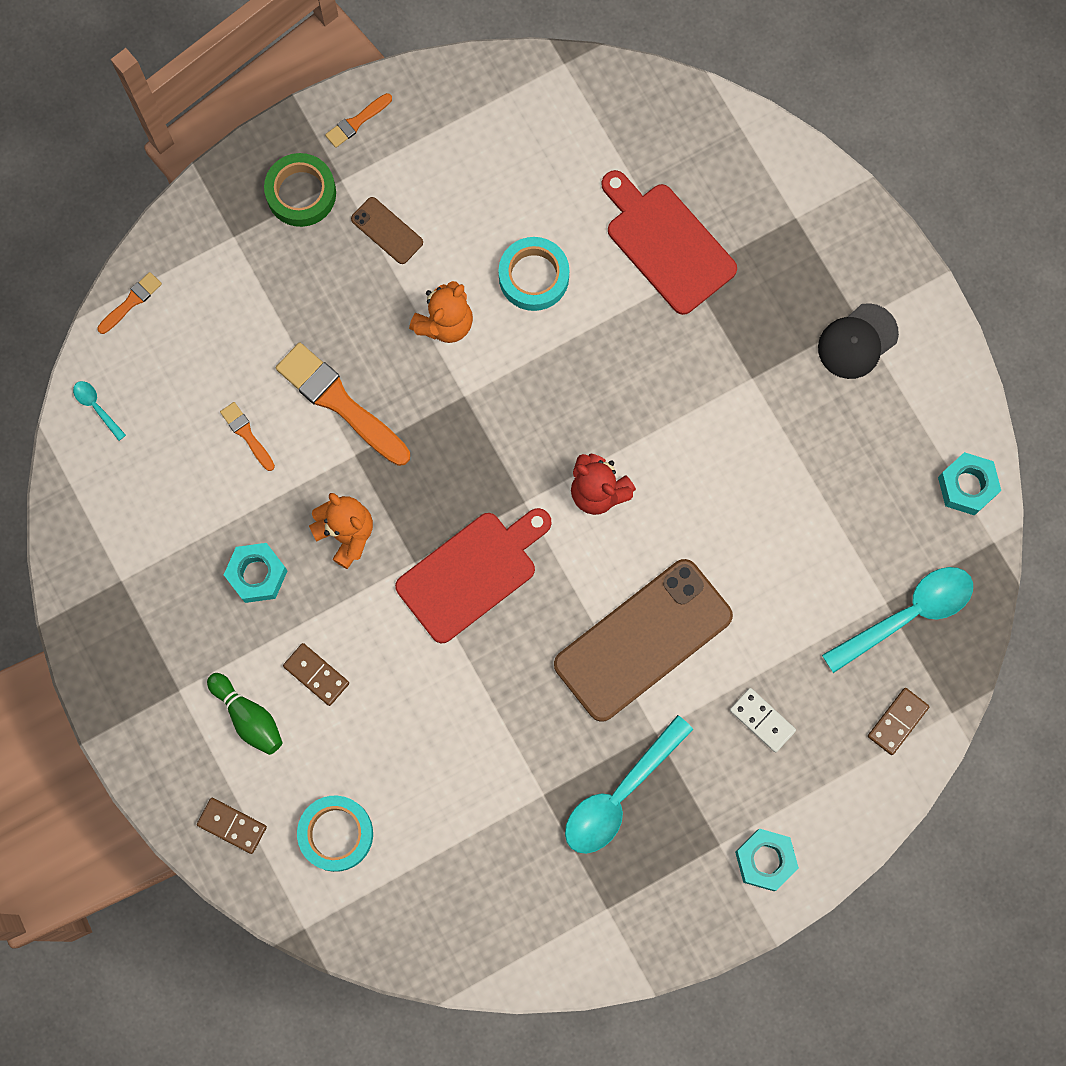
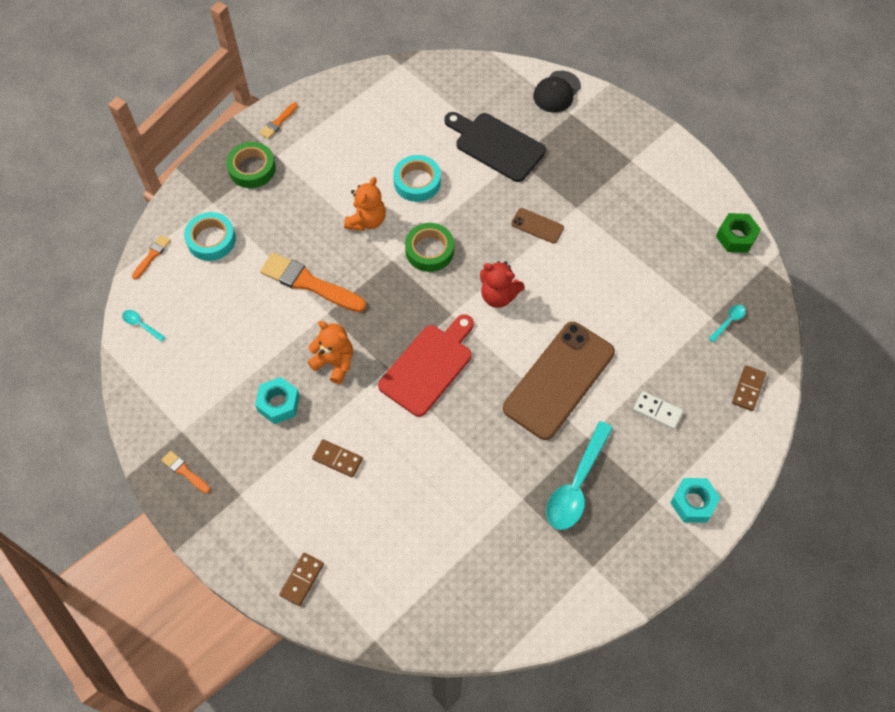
camera: 15 degrees left, 15 degrees down
(232, 825) = (302, 579): brown domino -> brown domino turned 75 degrees counterclockwise
(246, 434) = (250, 317): orange brush -> orange brush (184, 471)
(248, 717) = (295, 500): green bowling pin -> none
(336, 834) = (380, 565): turquoise tape -> turquoise tape (211, 240)
(387, 231) = (314, 177): brown phone -> brown phone (537, 226)
(521, 394) = (429, 250): none -> green tape
(667, 243) = (496, 145): red cutting board -> black cutting board
(857, 341) = (635, 172): black cap -> black cap (557, 92)
(907, 615) = (728, 322): turquoise spoon -> turquoise spoon, size x0.44
(966, 486) = (736, 237): turquoise nut -> green nut

